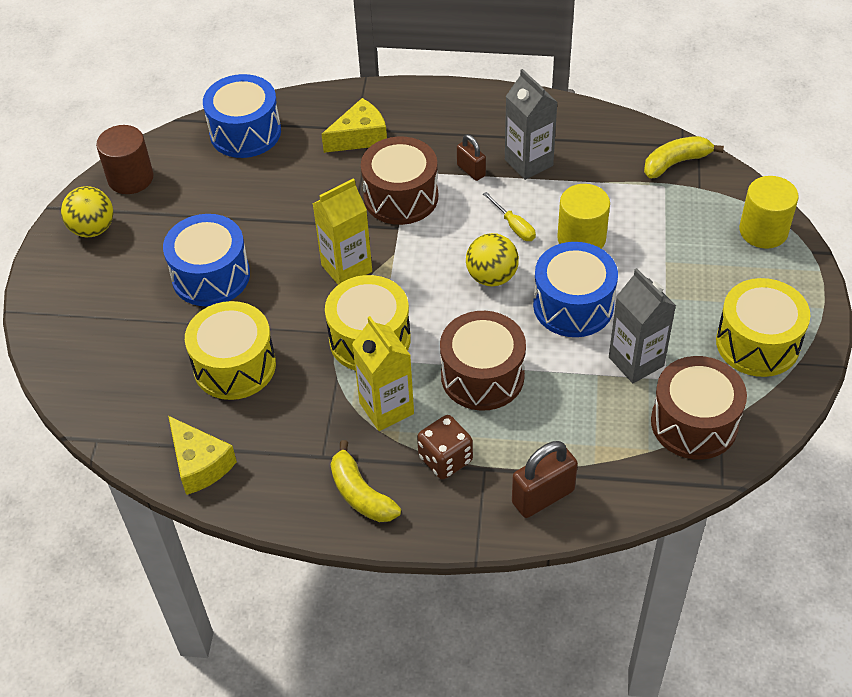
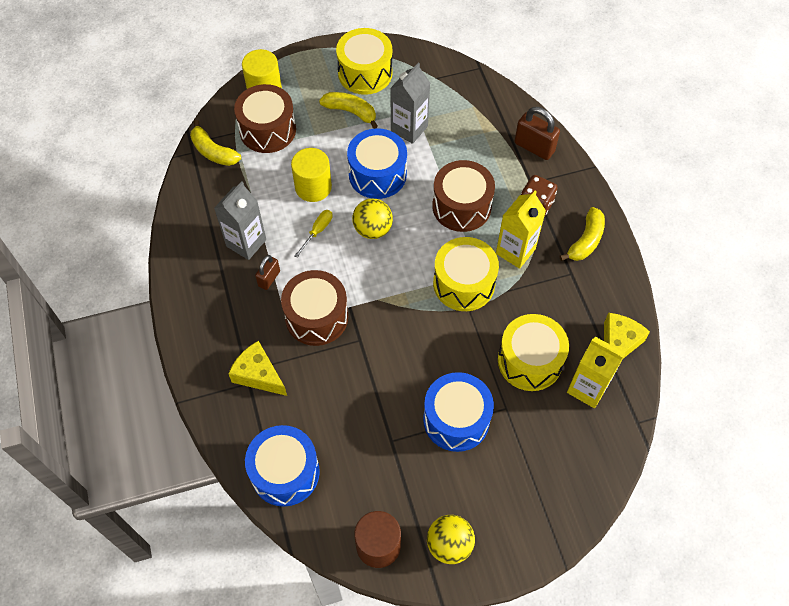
camera: 115 degrees left, 10 degrees up
(346, 268) = (406, 325): yellow carton -> yellow carton (587, 388)
(690, 308) = (350, 112): none -> yellow banana
(694, 423) = (442, 90): brown drum -> brown drum (267, 130)

